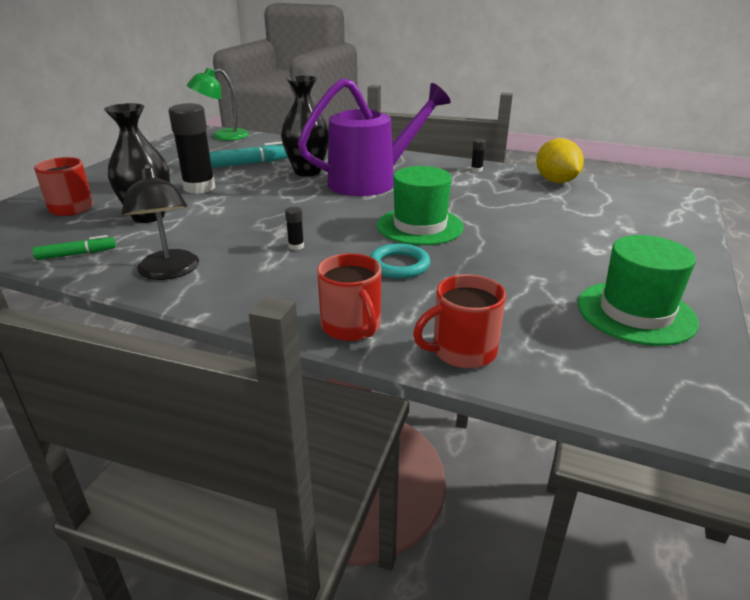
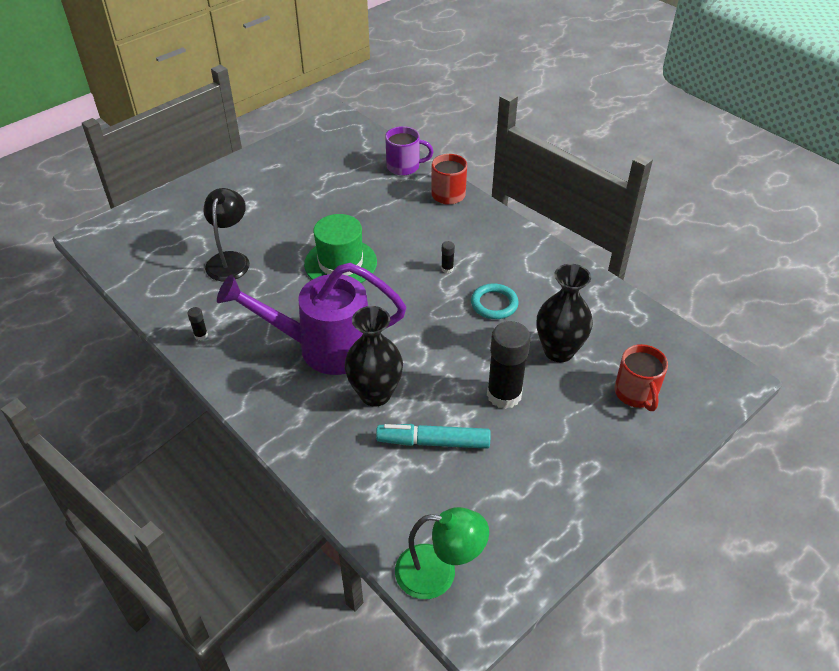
camera: 155 degrees left, 15 degrees up
(76, 254) = (614, 310): green marker -> none
(169, 272) = (544, 268): black lamp -> black lamp (230, 260)
(399, 265) = (389, 228): turquoise ring -> turquoise ring (494, 304)
(462, 351) = (404, 166): red mug -> purple mug
(556, 181) = (158, 288): yellow lemon -> none
(635, 313) = (296, 160): green hat -> none

